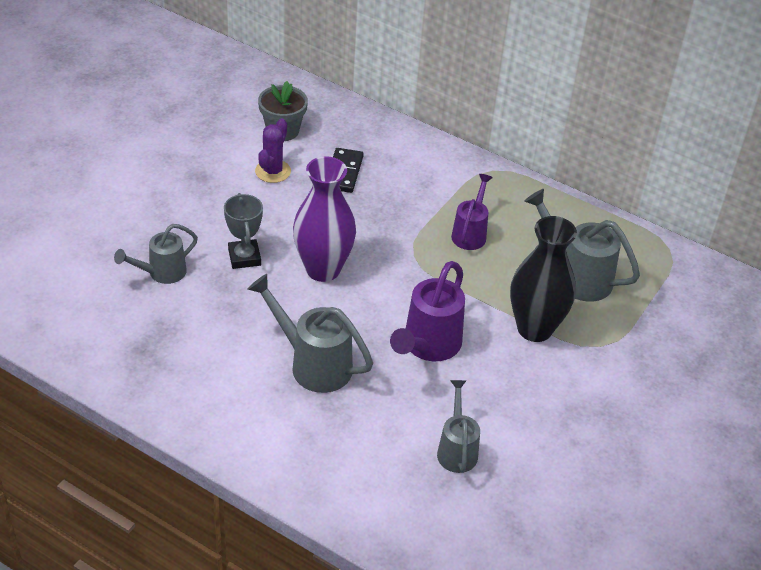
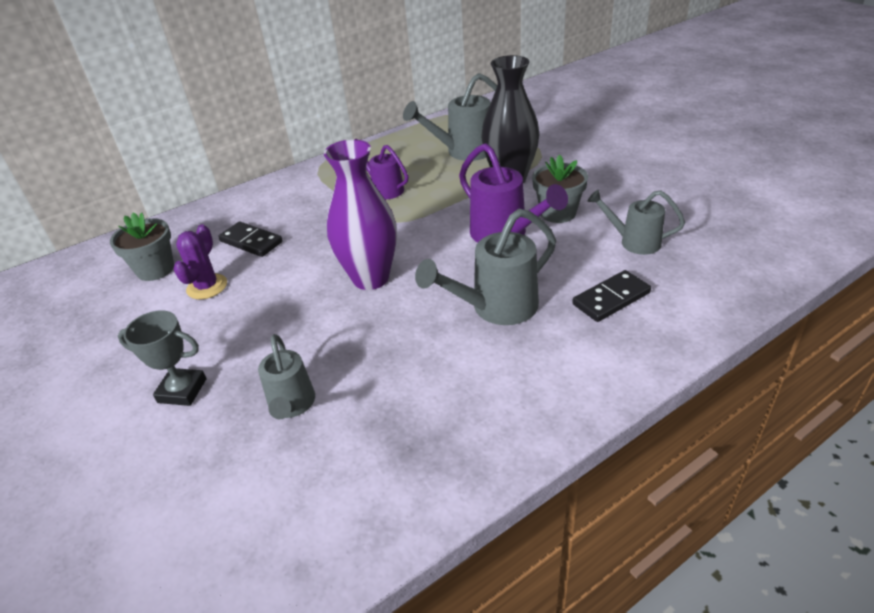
camera: 60 degrees left, 5 degrees down
(244, 257) = (315, 330): grey trophy -> grey trophy (182, 390)
(273, 171) = (207, 287): purple cactus -> purple cactus turned 60 degrees clockwise
(356, 442) = (611, 298): none -> black domino
(485, 380) = (558, 213): none -> grey flower pot

